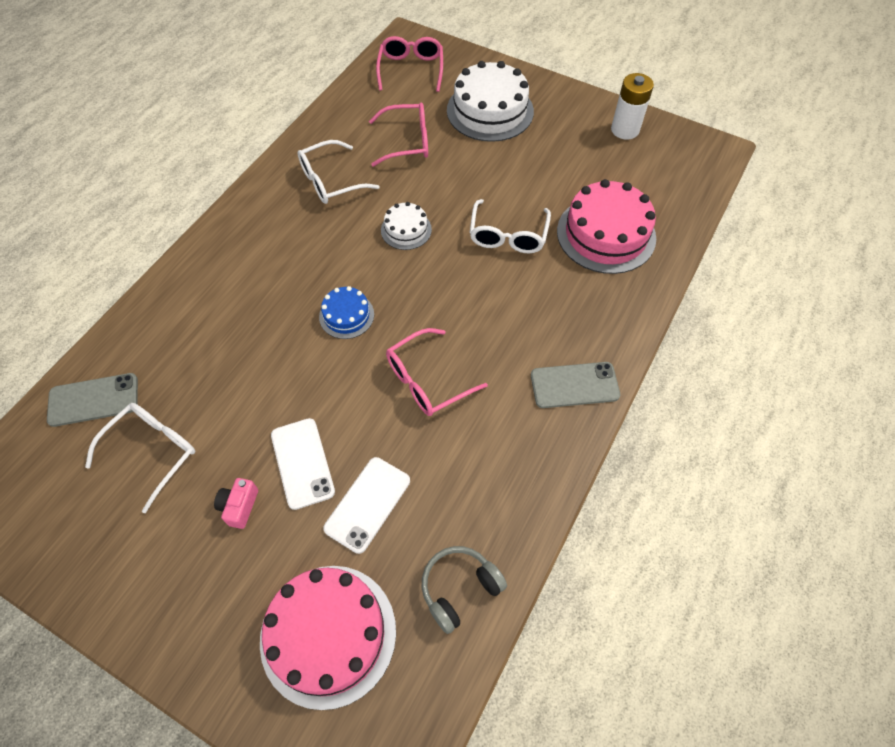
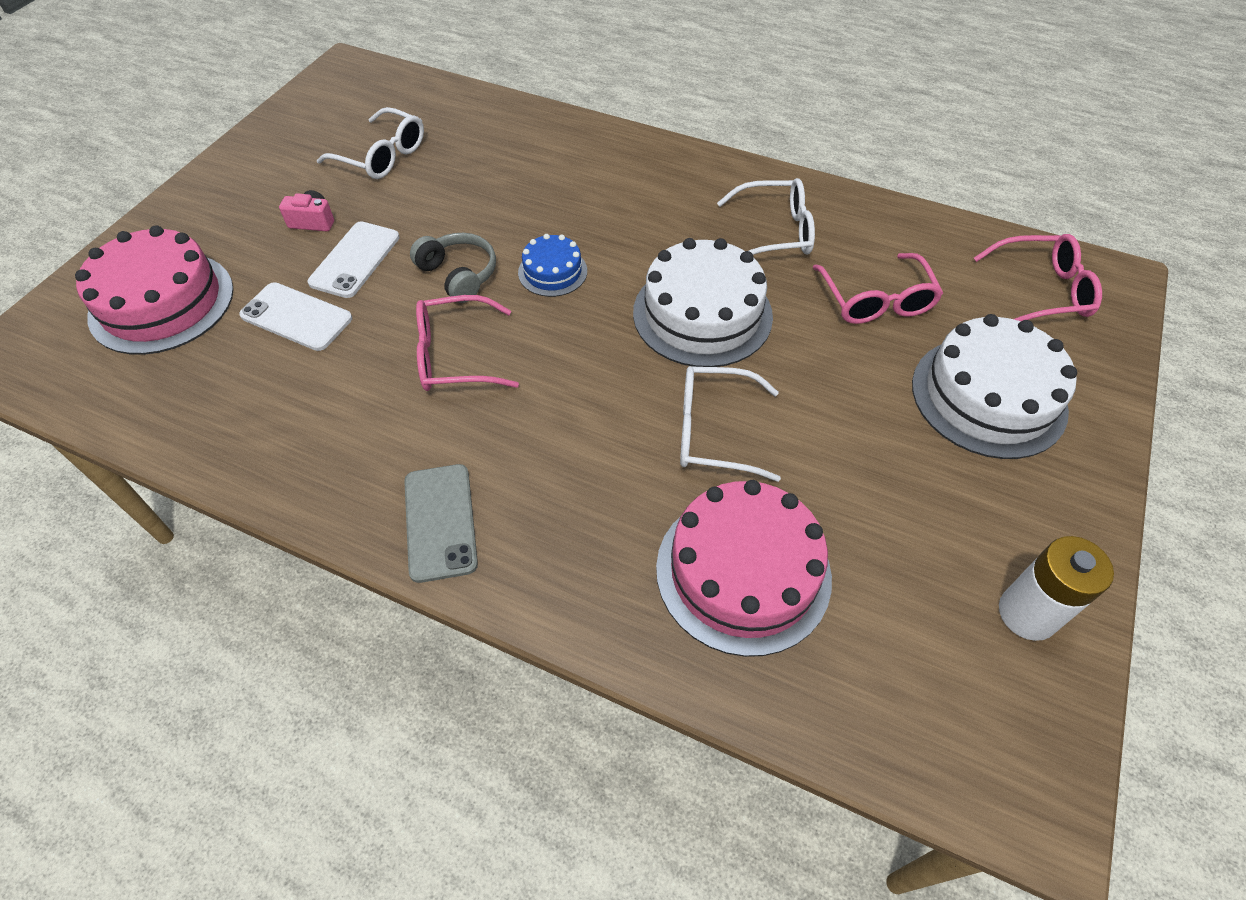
camera: 85 degrees right, 5 degrees down
(93, 400) = (444, 110): grey phone -> none
(302, 463) = (355, 260): white phone -> white phone turned 45 degrees counterclockwise
(331, 181) = (774, 232): white glasses -> white glasses turned 120 degrees clockwise
(406, 230) = (702, 314): white cake -> white cake, size x1.93
(427, 380) = (456, 356): pink glasses -> pink glasses turned 60 degrees counterclockwise
(459, 589) = (177, 405): grey headphones -> grey headphones (458, 275)

